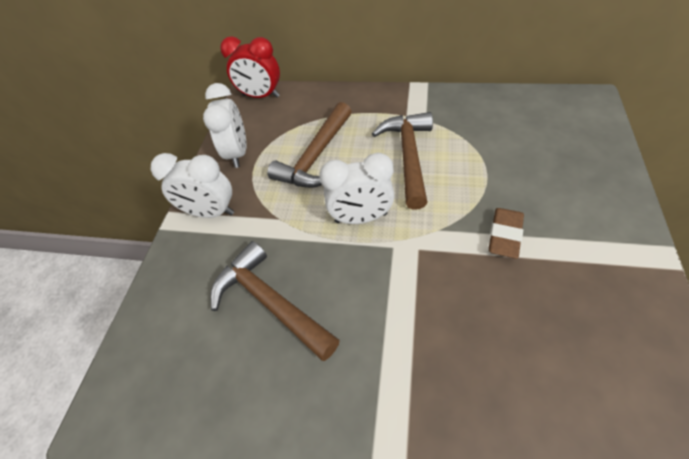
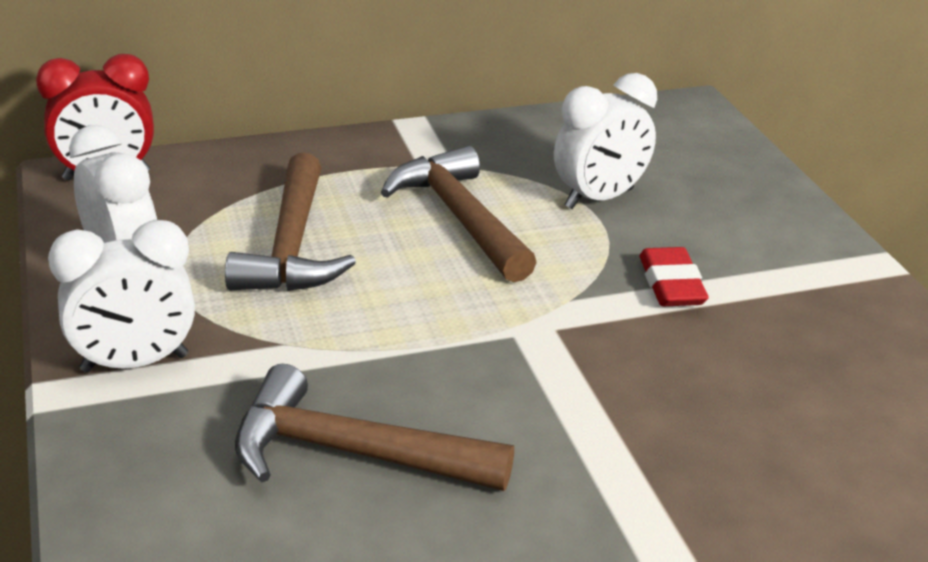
camera: 35 degrees left, 20 degrees down
(361, 218) = (434, 311): white clock -> white clock (599, 199)
(504, 235) = (671, 284): brown eraser -> red eraser

